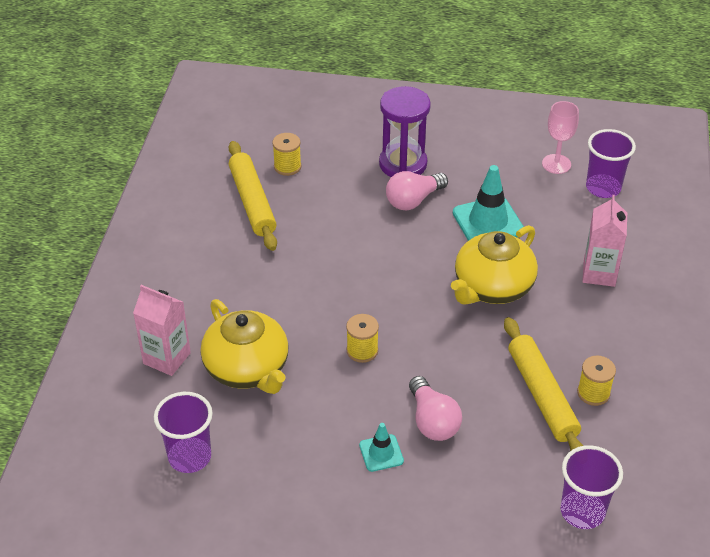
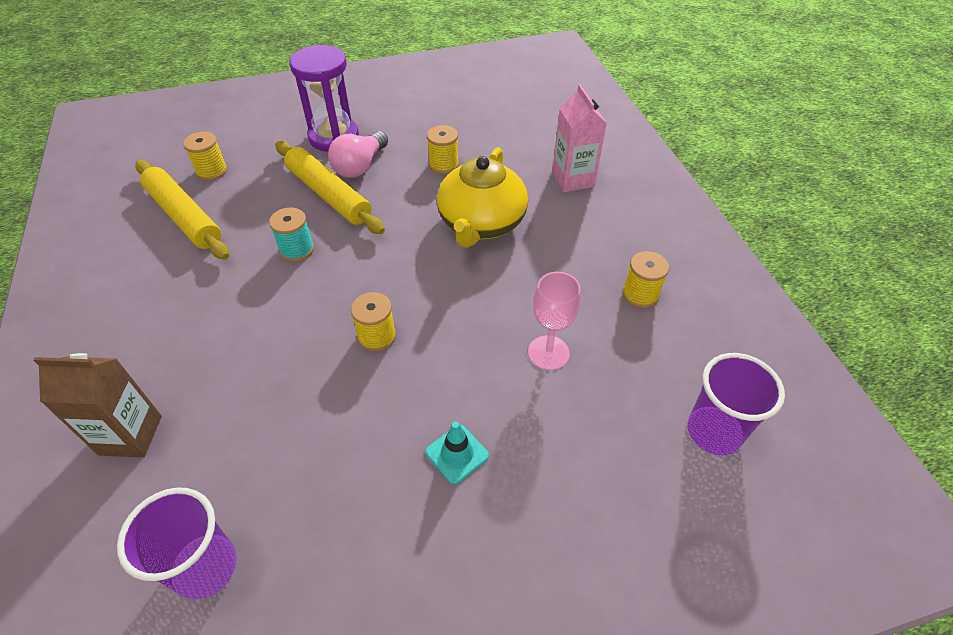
camera: 25 degrees left, 5 degrees up
(167, 358) = (130, 435): pink carton -> brown carton
(247, 369) = (245, 409): yellow teapot -> none
(330, 260) = (297, 250): none -> turquoise spool
(432, 421) = (496, 389): pink light bulb -> none
(488, 222) = (443, 165): turquoise traffic cone -> yellow spool
(542, 395) = (593, 316): yellow rolling pin -> yellow rolling pin (329, 195)
(556, 164) = (478, 99): pink goblet -> pink goblet (548, 352)
(603, 188) = (531, 107): purple cup -> none

